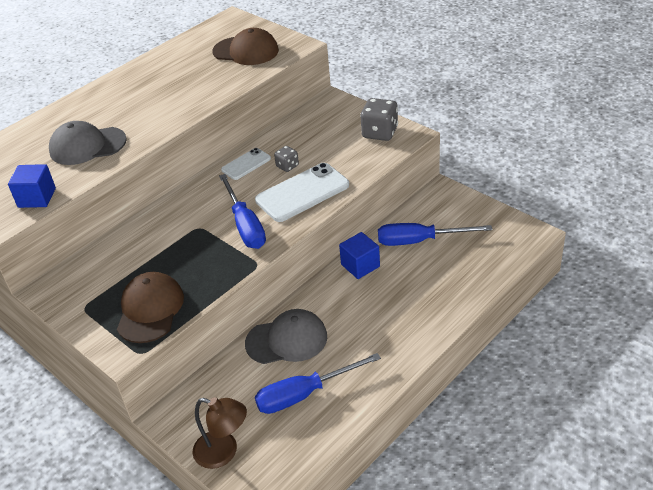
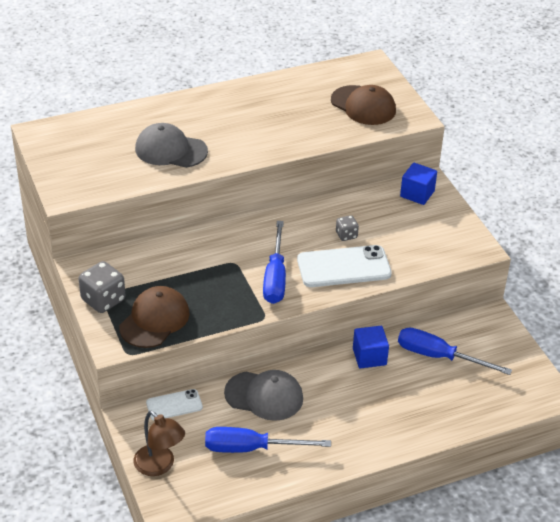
camera: 20 degrees right, 0 degrees up
(37, 198) = (105, 183): blue cube -> blue cube (417, 194)
(246, 164) = (310, 218): white phone -> white phone (174, 405)
(380, 133) = (453, 236): grey dice -> grey dice (103, 300)

